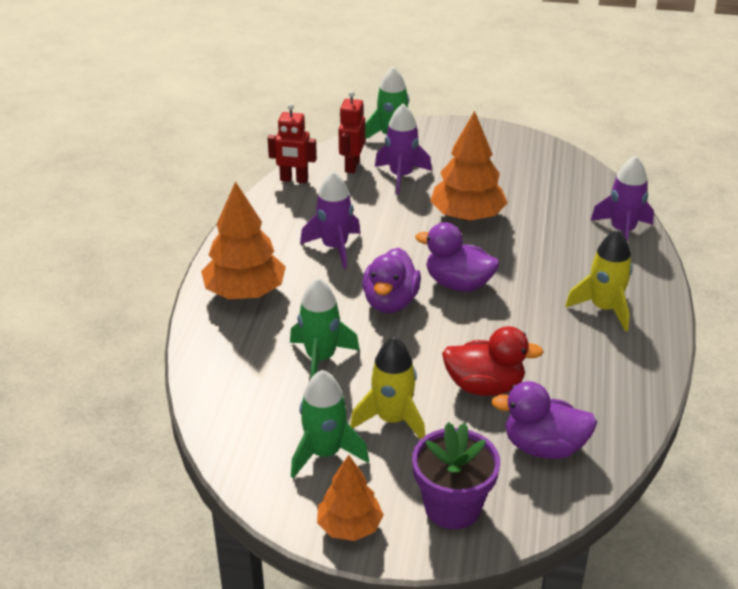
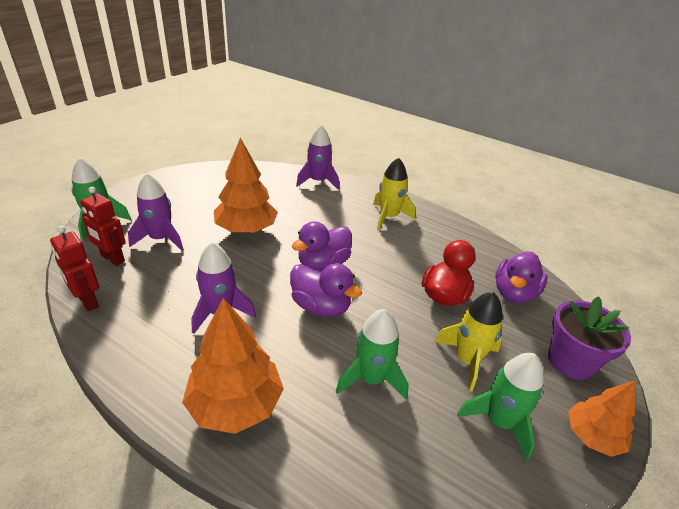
camera: 70 degrees left, 0 degrees up
(294, 180) = (87, 301): red robot -> red robot turned 105 degrees clockwise

